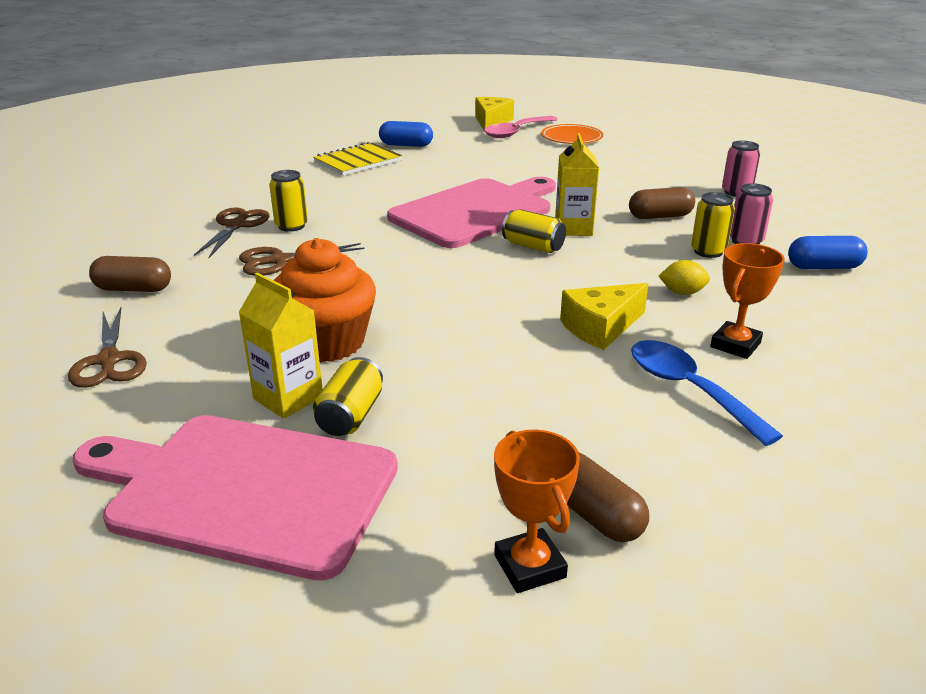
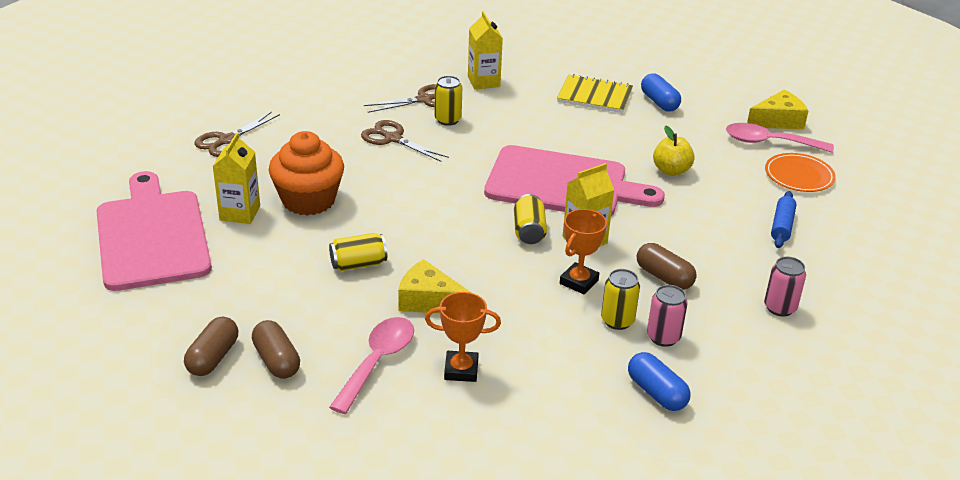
camera: 55 degrees right, 5 degrees up
(134, 289) = (306, 108): brown capsule -> brown capsule (276, 361)
(254, 193) = (483, 82): none -> yellow carton
(350, 416) = (240, 241): yellow can -> yellow can (358, 264)
(510, 170) = (671, 170): none -> yellow apple
(530, 566) = (156, 348): orange trophy -> orange trophy (579, 282)
(630, 161) = (782, 226): none -> blue rolling pin
(682, 293) = (523, 325): yellow lemon -> none
(689, 389) = (377, 362): blue spoon -> pink spoon

